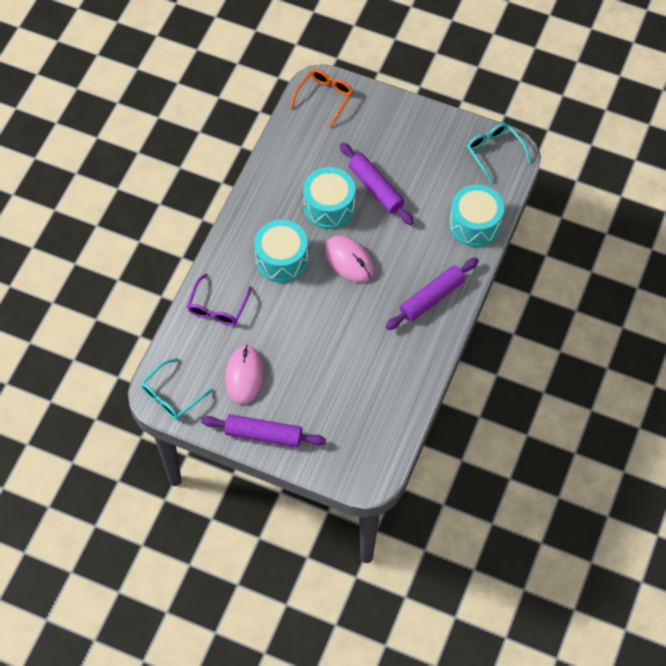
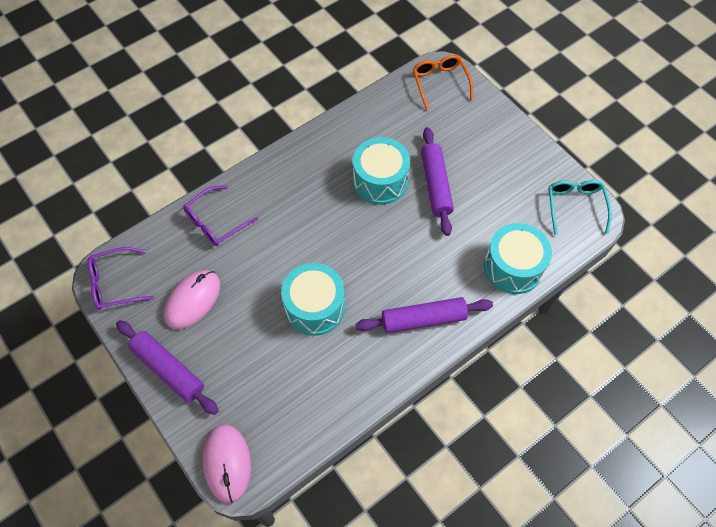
camera: 30 degrees right, 0 degrees up
(172, 395) = (115, 283): turquoise glasses -> purple glasses
(281, 259) = (303, 208): turquoise drum -> turquoise drum (315, 307)
(324, 98) = (440, 83): orange glasses -> orange glasses turned 75 degrees counterclockwise
(349, 260) = (366, 240): pink mouse -> pink mouse (227, 463)

